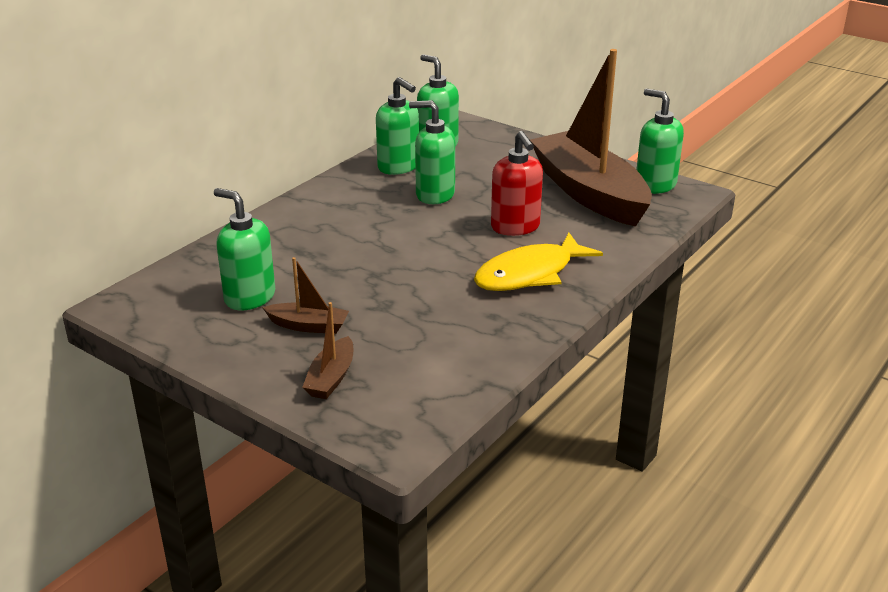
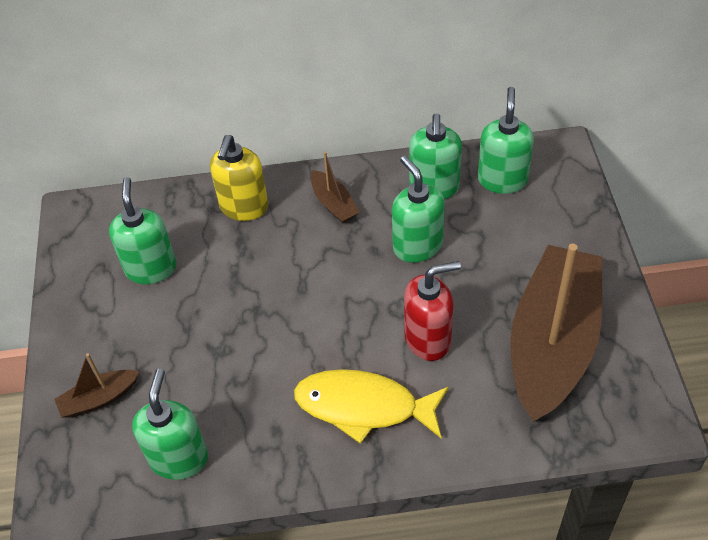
camera: 50 degrees right, 20 degrees up
(272, 235) = (244, 207): none -> yellow soap dispenser
(308, 326) = (149, 331): brown boat -> brown boat (334, 204)
(515, 227) = (428, 339): red soap dispenser -> red soap dispenser turned 135 degrees counterclockwise
(655, 185) = (632, 381): green soap dispenser -> green soap dispenser (179, 458)

